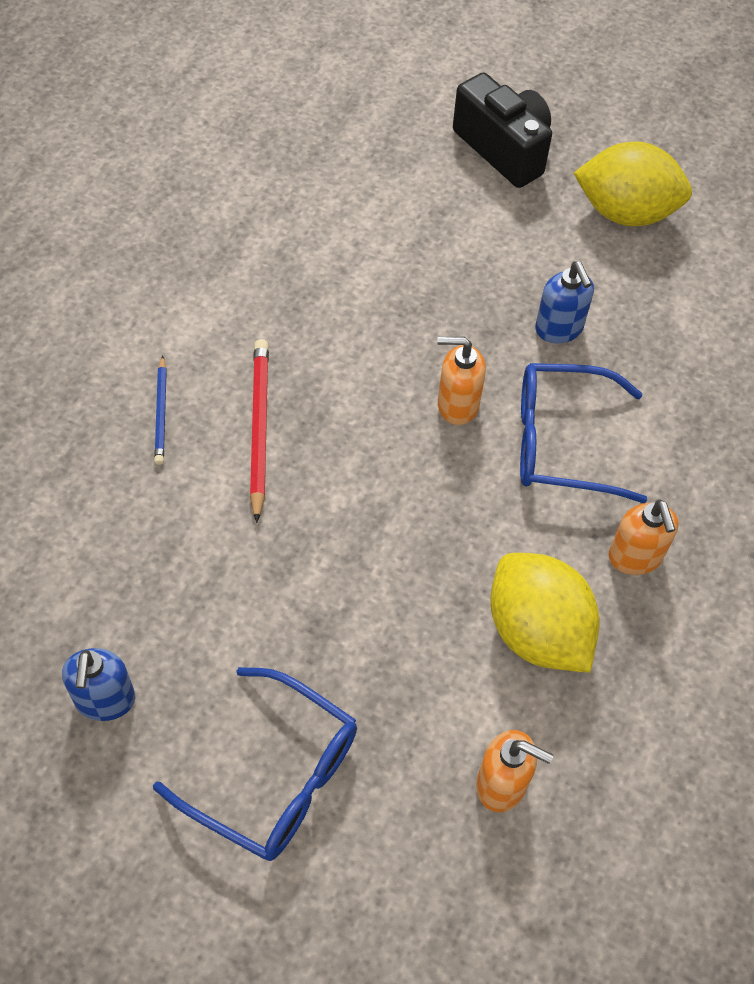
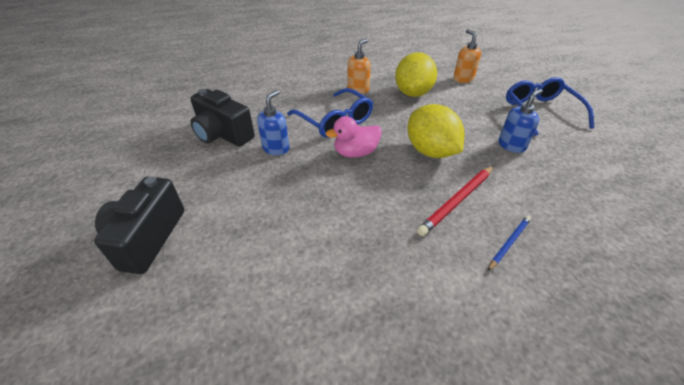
camera: 130 degrees left, 15 degrees down
(105, 700) = (604, 158): blue soap dispenser -> blue soap dispenser (511, 145)
(457, 405) = (355, 153): orange soap dispenser -> pink duck
(625, 212) = (170, 166): yellow lemon -> yellow lemon (430, 151)
(654, 293) = (223, 134): none -> black camera

